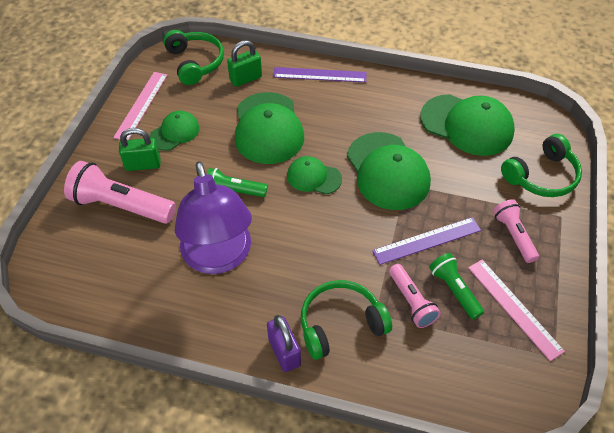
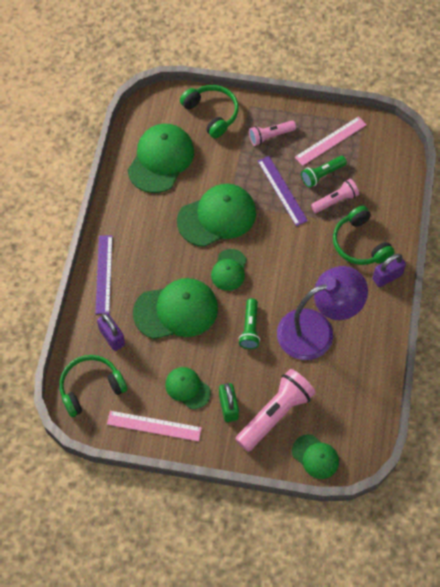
camera: 95 degrees left, 10 degrees up
(58, 239) = (315, 456): none -> green cap
(122, 205) = (275, 414): pink flashlight -> pink flashlight turned 150 degrees counterclockwise
(246, 79) = (112, 337): green padlock -> purple padlock

